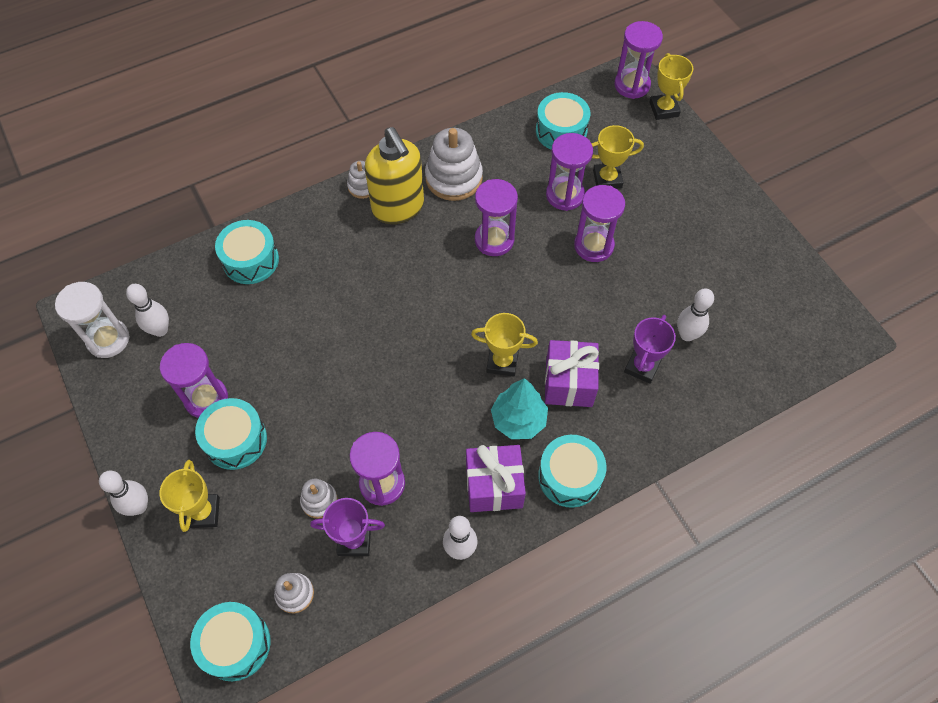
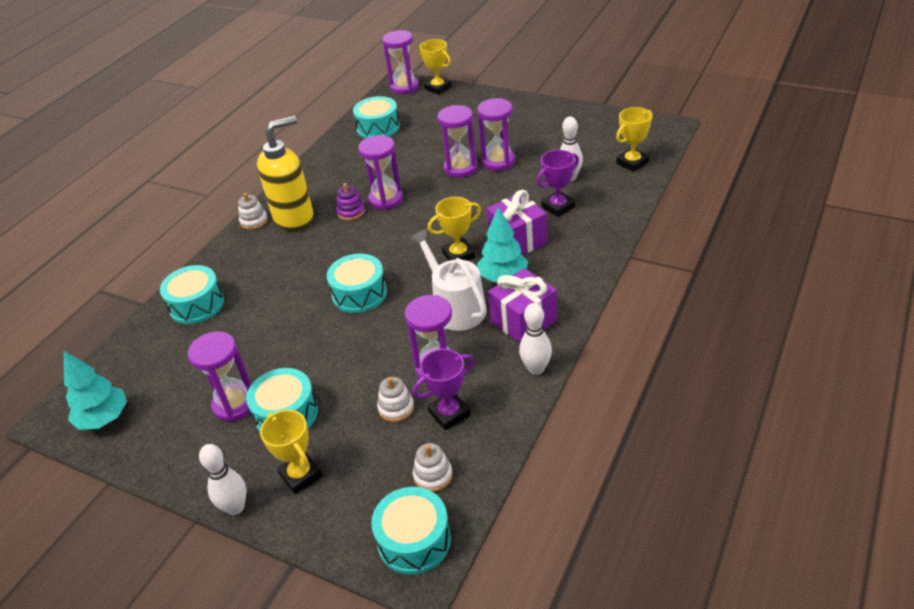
camera: 30 degrees left, 20 degrees down
(108, 339) = (104, 419): white hourglass -> turquoise tree
(160, 330) = (151, 386): white bowling pin -> none
(398, 208) = (294, 218): yellow soap dispenser -> yellow soap dispenser turned 60 degrees counterclockwise
(450, 425) = (455, 307): none -> white watering can
(451, 235) = (351, 212): none -> purple stacking toy
(454, 178) = (322, 184): white stacking toy -> none
(565, 195) = (413, 155): purple hourglass -> purple hourglass (498, 161)
(569, 476) = (571, 285): turquoise drum -> turquoise drum (359, 294)
(607, 179) = (435, 134): yellow trophy -> yellow trophy (632, 162)
(642, 366) = (558, 207): purple trophy -> purple trophy turned 60 degrees clockwise

